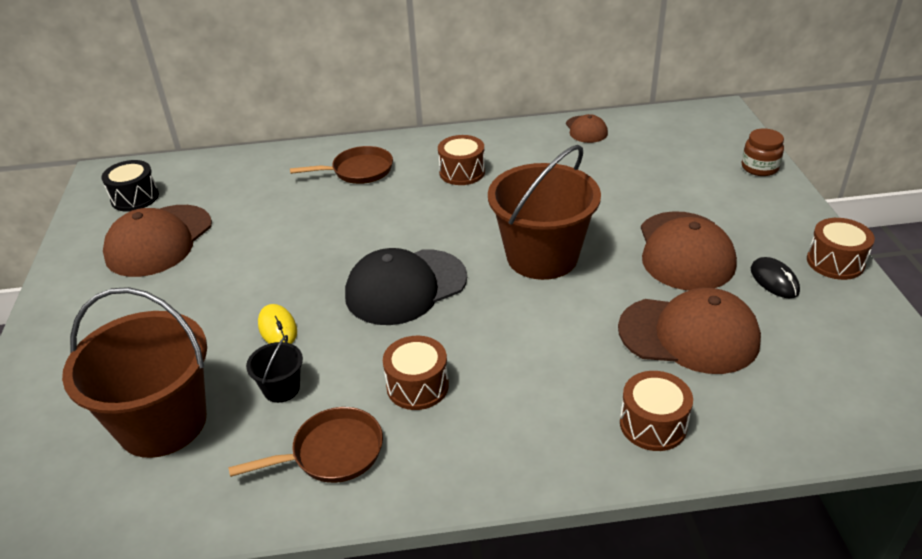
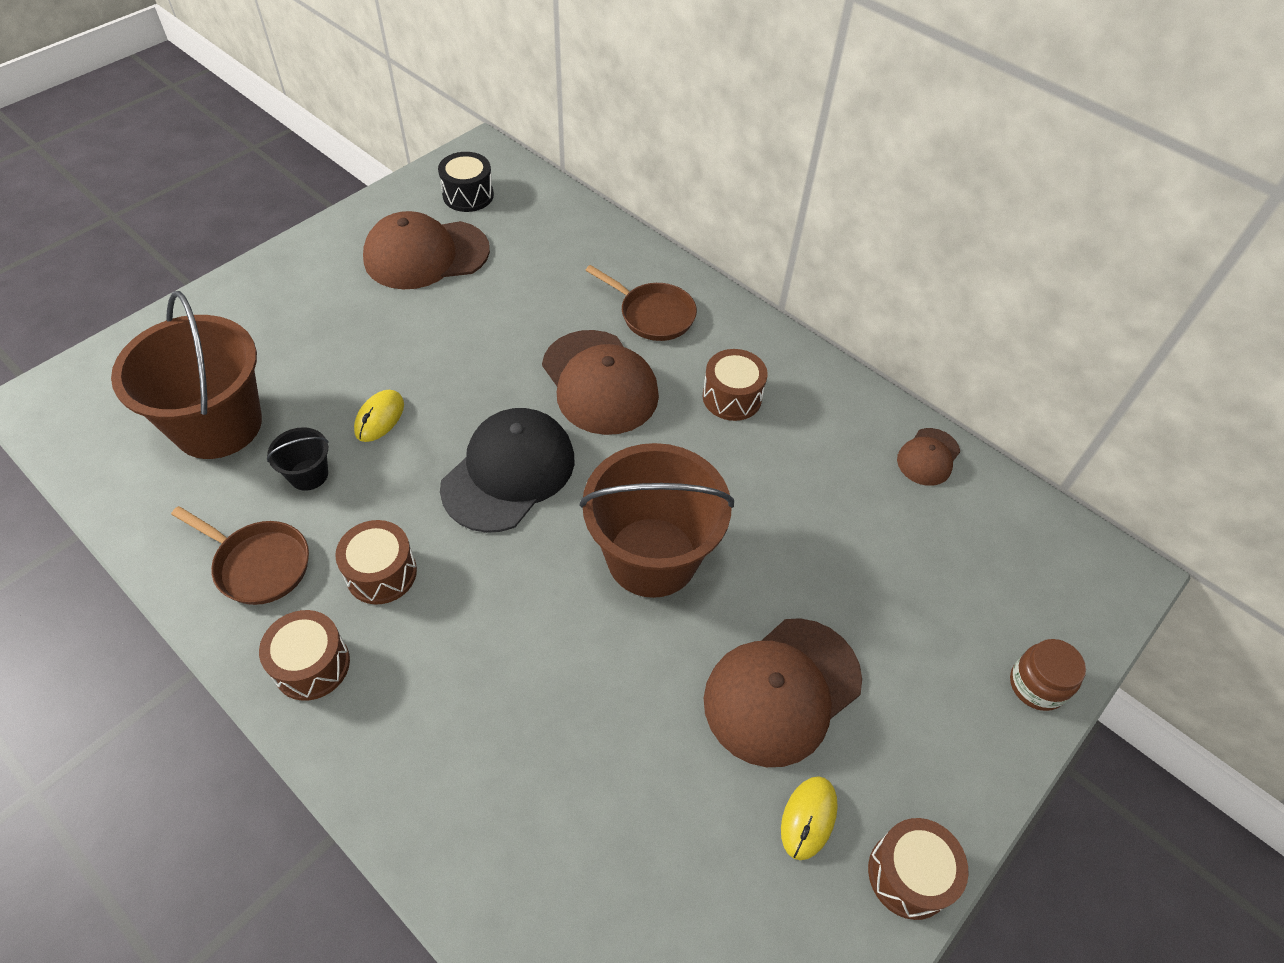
camera: 45 degrees right, 15 degrees up
(405, 287) = (509, 472): black cap -> black cap turned 105 degrees clockwise
(653, 424) = (468, 812): brown drum -> brown drum (312, 665)
(689, 335) = (634, 774): brown cap -> brown cap (599, 382)
(774, 280) = (808, 818): black mouse -> yellow mouse

